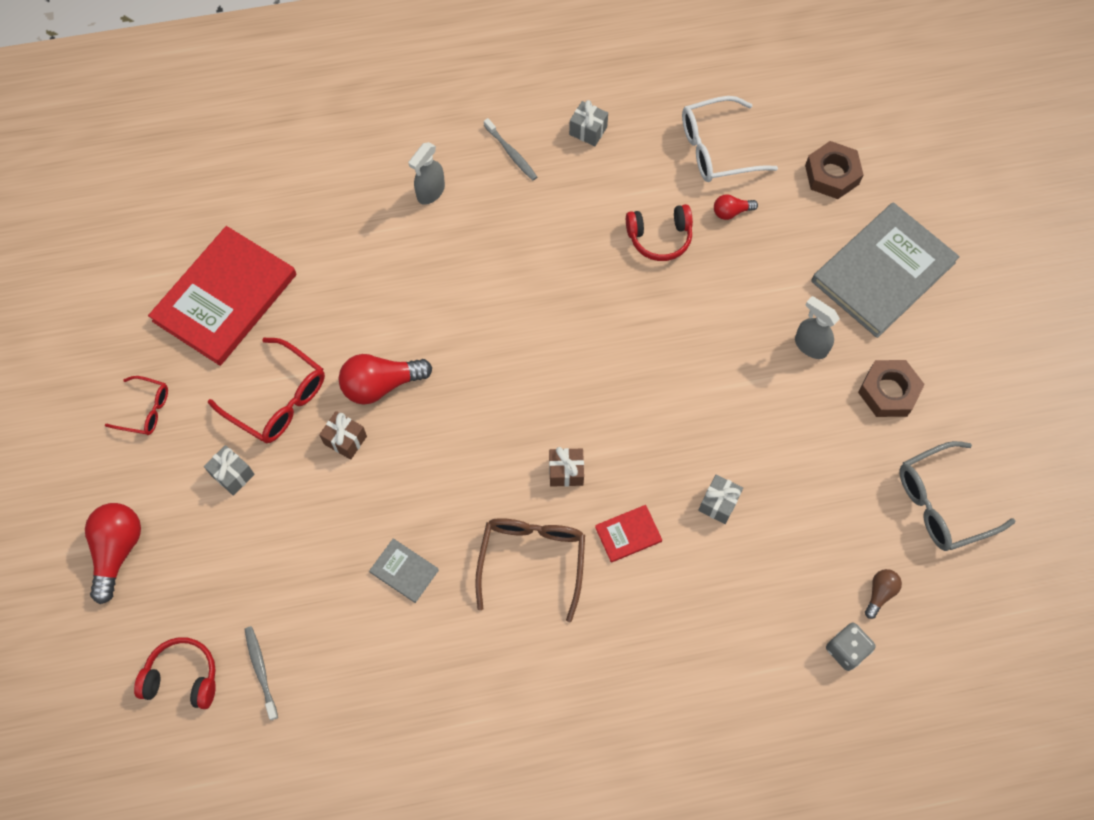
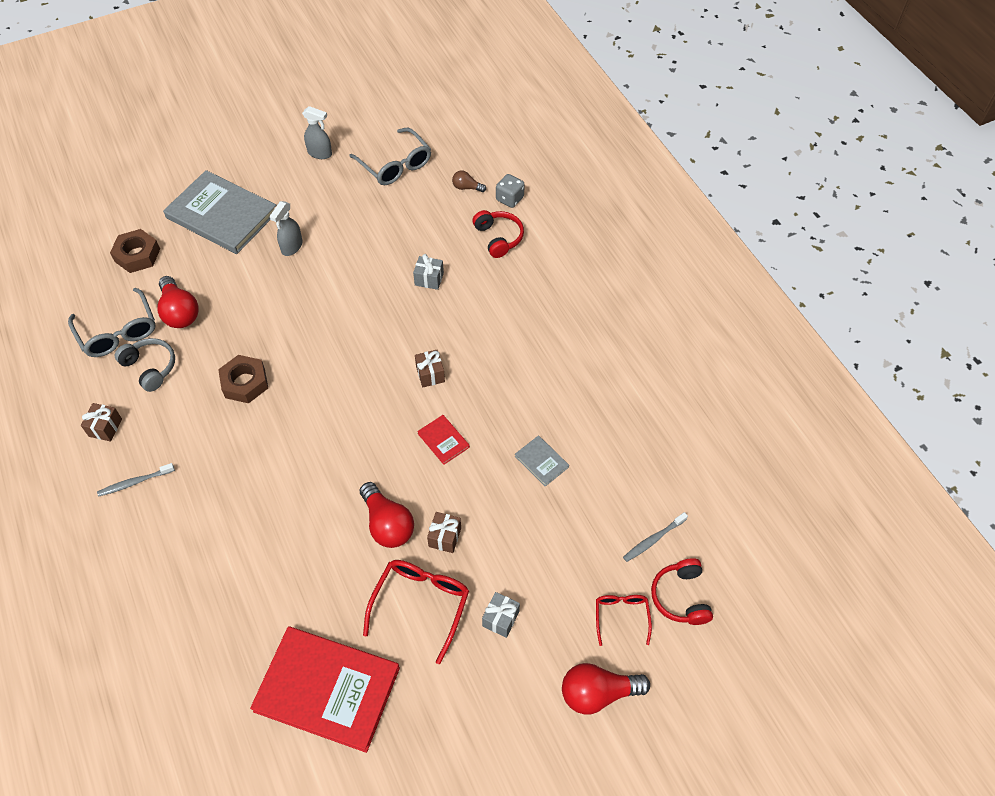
camera: 105 degrees left, 10 degrees down
(145, 410) = (460, 722): red glasses -> red glasses (621, 616)
(404, 571) = (541, 461): grey book -> grey book turned 60 degrees counterclockwise
(430, 192) = (184, 539): grey spray bottle -> grey spray bottle (320, 153)
(511, 153) = (135, 482): grey toothbrush -> grey toothbrush turned 150 degrees counterclockwise
(532, 561) = (506, 380): brown glasses -> none
(588, 131) = (105, 427): grey gift -> brown gift
(628, 534) = (468, 326): red book -> red book (443, 440)
(657, 177) = (150, 367): none -> grey headphones
(659, 237) = (210, 354): red headphones -> red headphones (498, 238)
(717, 149) = (118, 332): white glasses -> grey glasses
(731, 212) = (180, 312): red light bulb -> red light bulb, size x1.88
(888, 392) = (319, 200): brown nut -> brown nut (245, 383)

